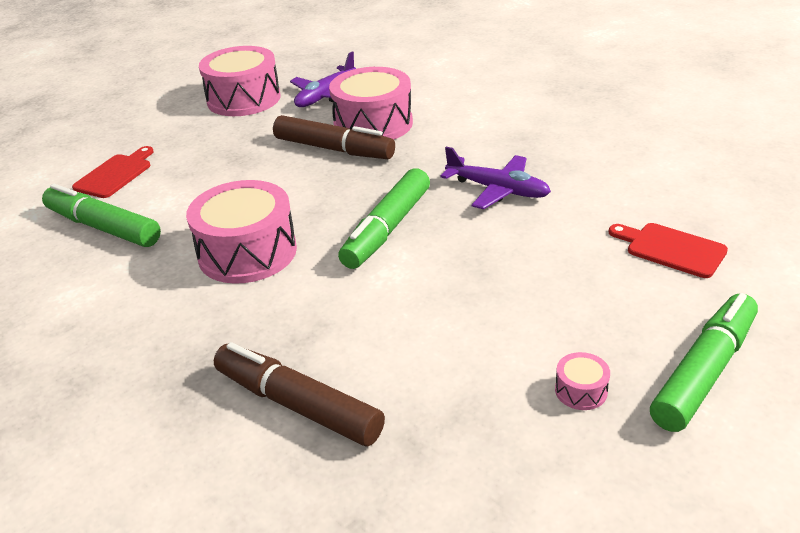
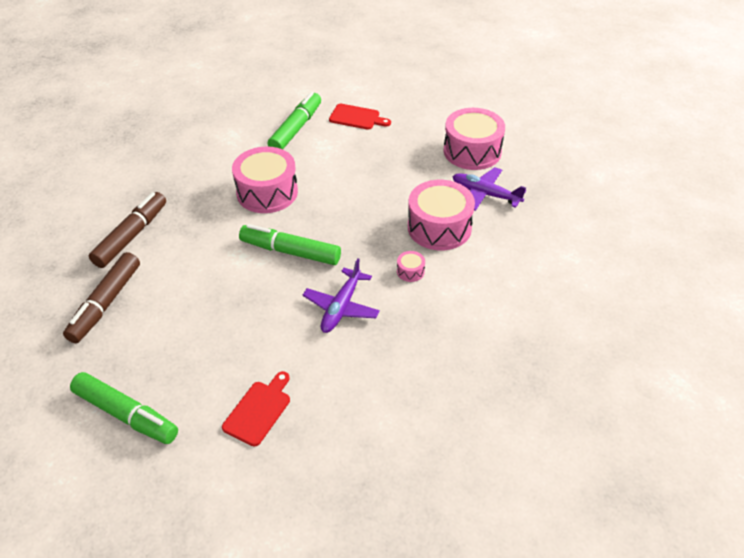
camera: 80 degrees right, 10 degrees up
(334, 149) = (397, 211): brown marker -> brown marker (105, 303)
(581, 391) = (121, 352): pink drum -> pink drum (410, 271)

